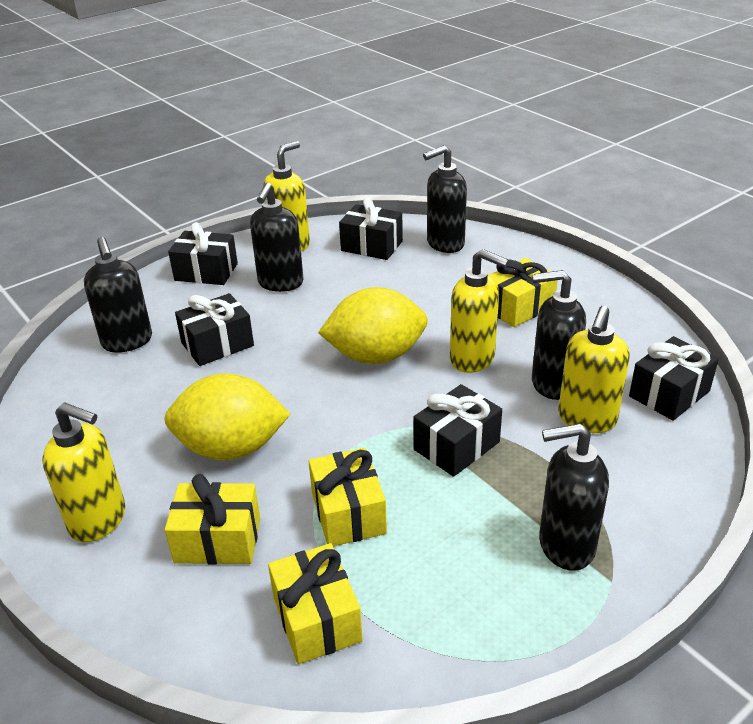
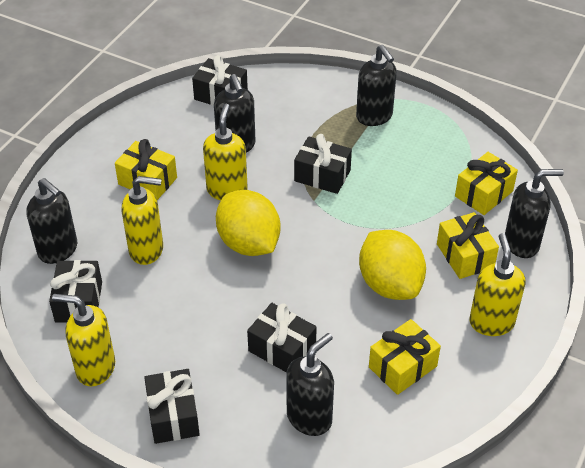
camera: 115 degrees left, 10 degrees up
(280, 283) = (170, 345): black soap dispenser -> black soap dispenser (522, 243)
(348, 513) = (407, 206): yellow gift -> yellow gift (402, 367)
(586, 419) = (265, 125): yellow soap dispenser -> yellow soap dispenser (147, 250)

